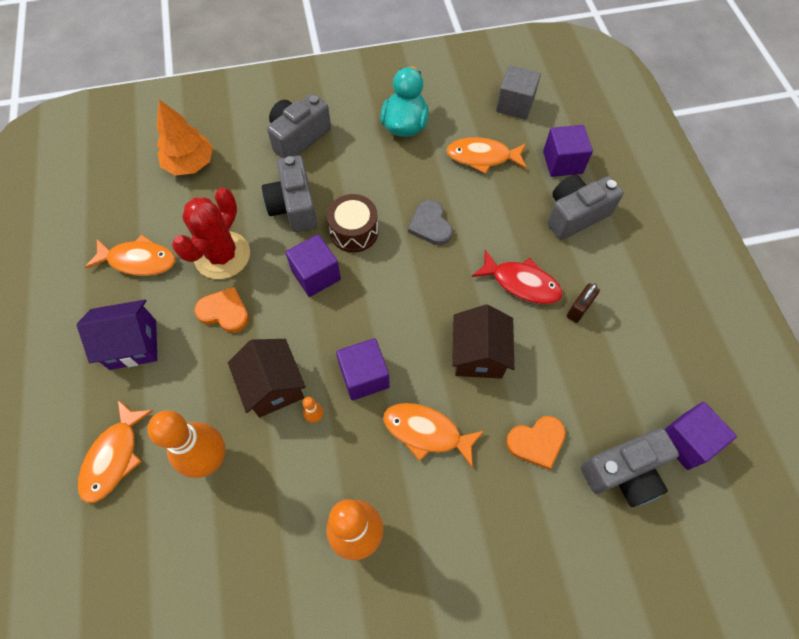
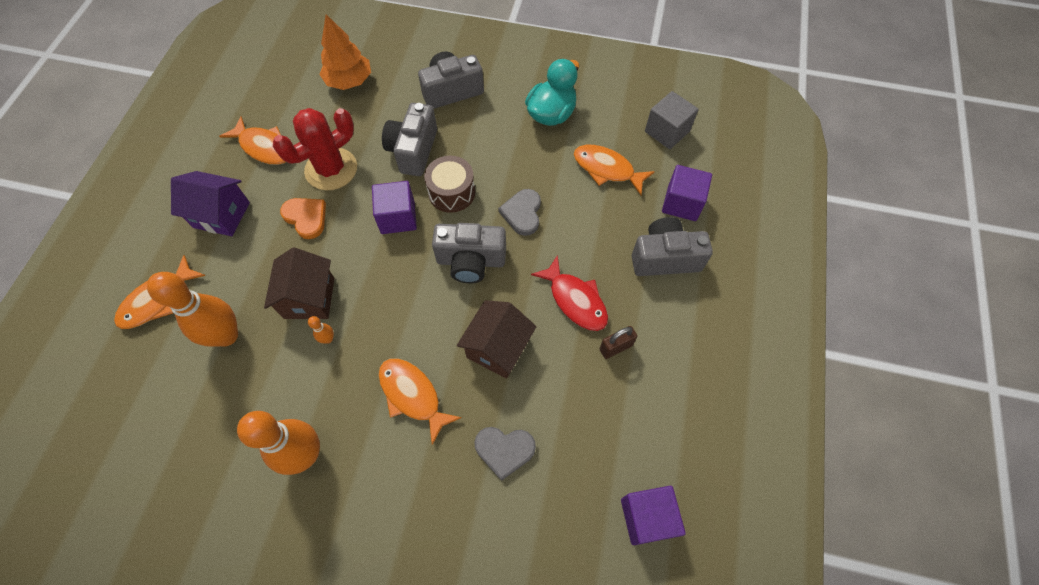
camera: 25 degrees right, 0 degrees up
(364, 376) = (388, 323): purple cube -> none
(536, 442) = (504, 450): orange heart -> grey heart
(624, 473) = (569, 517): grey camera -> grey camera (471, 261)

